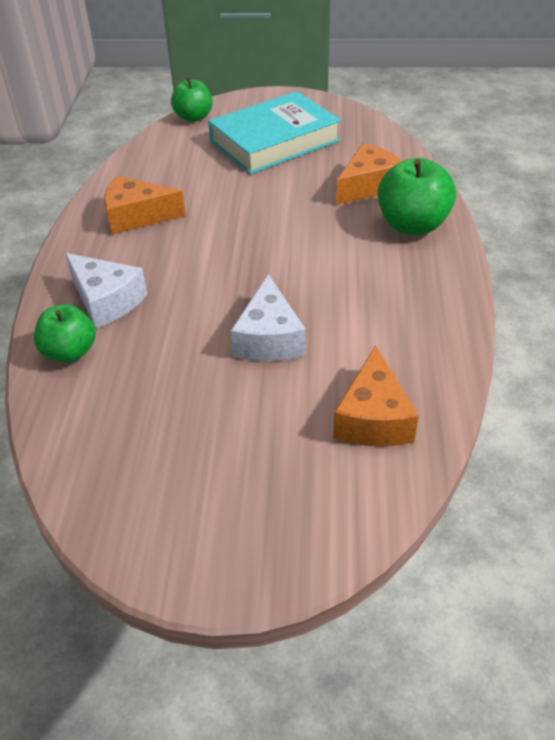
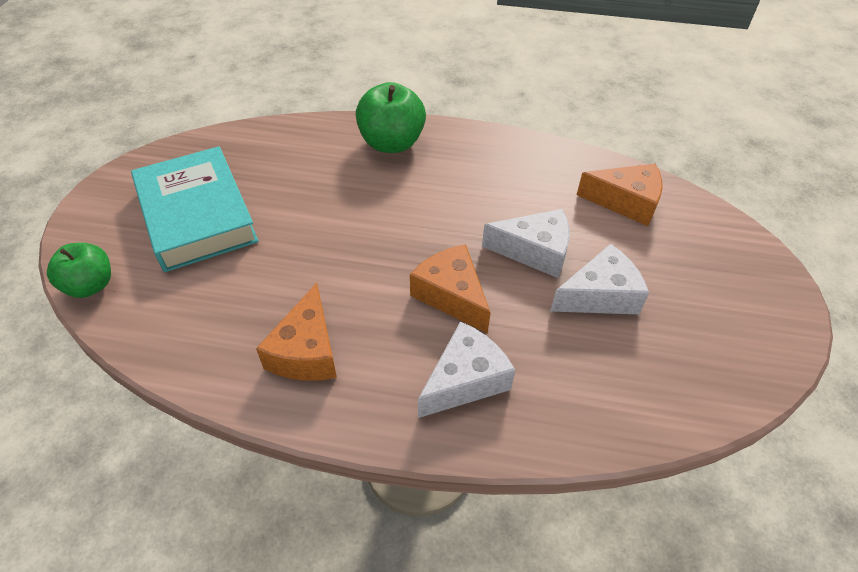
camera: 85 degrees left, 5 degrees up
(70, 352) = (547, 413): green apple -> none
(211, 390) = (600, 295): none -> white cheese
(368, 186) = (319, 159): orange cheese -> orange cheese (451, 295)

